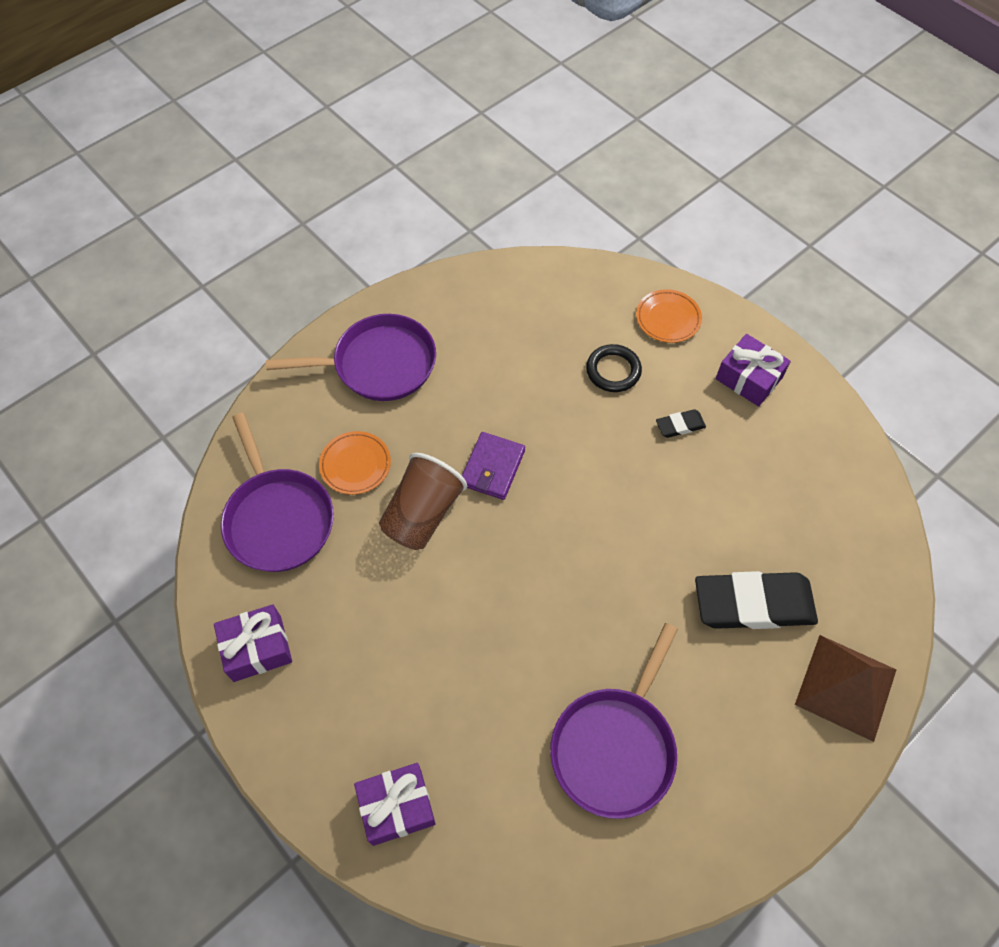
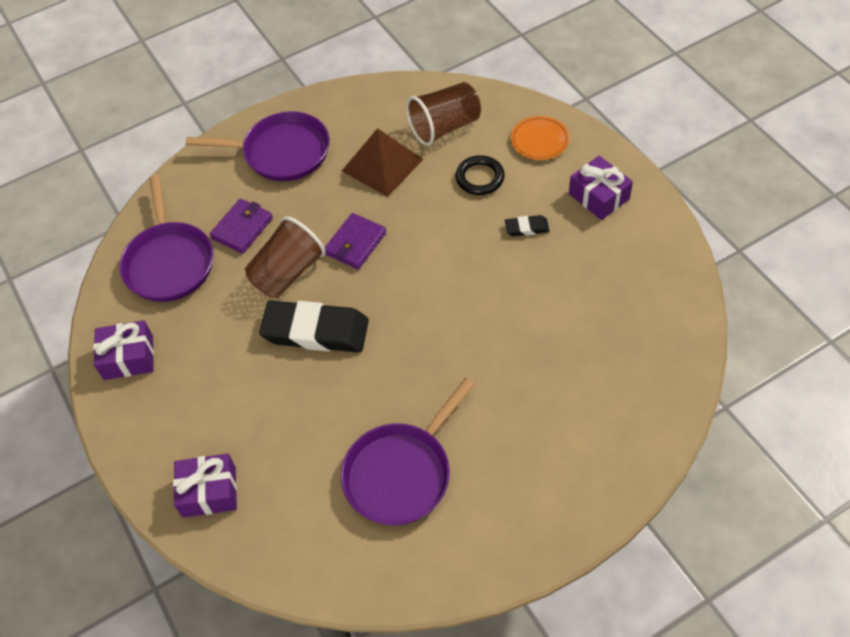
camera: 15 degrees right, 5 degrees down
(355, 465) = (242, 228): orange plate -> purple wallet
(559, 313) = (444, 127): none -> brown cup
(753, 604) = (552, 378): black eraser -> black eraser (315, 331)
(845, 687) = (616, 455): brown pyramid -> brown pyramid (382, 165)

